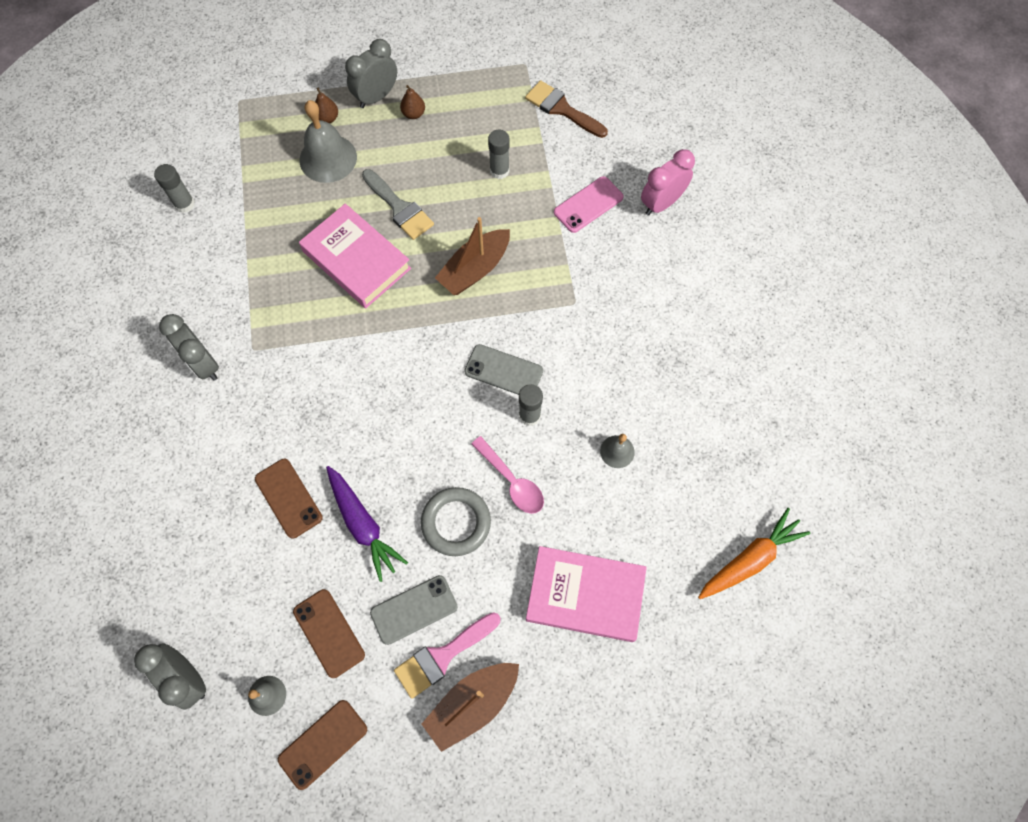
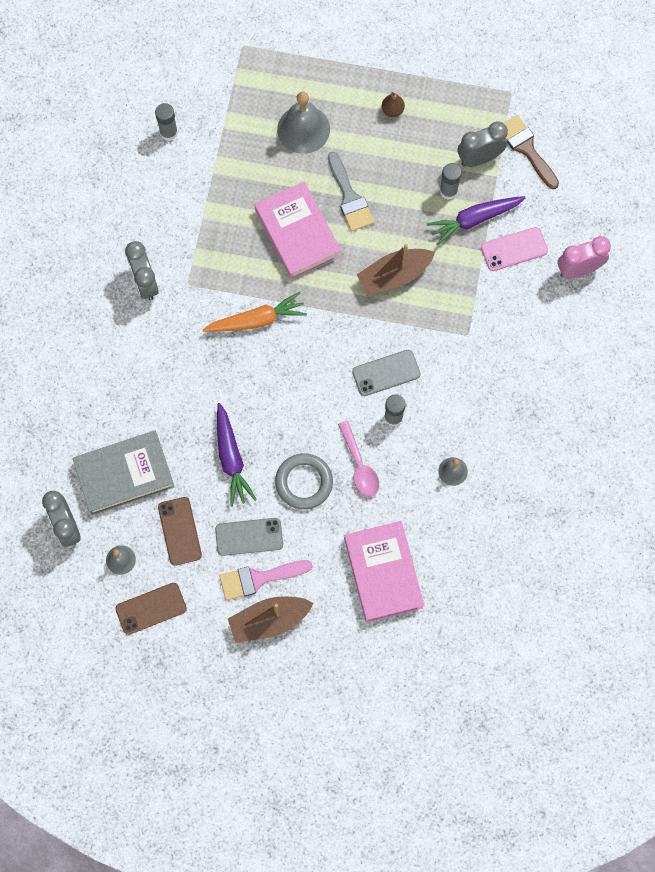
camera: 20 degrees right, 5 degrees up
(241, 588) = (124, 474): none -> grey book
(288, 498) = (180, 417): brown phone -> none
(328, 118) = (315, 89): brown pear -> none
(376, 97) = (365, 82): grey clock -> grey clock (479, 158)
(503, 371) = (386, 373): grey phone -> grey phone turned 60 degrees counterclockwise
(536, 190) = (474, 220): none -> purple carrot
(585, 595) = (383, 573): pink book -> pink book turned 45 degrees clockwise
(750, 559) = (523, 592): orange carrot -> orange carrot (256, 320)

